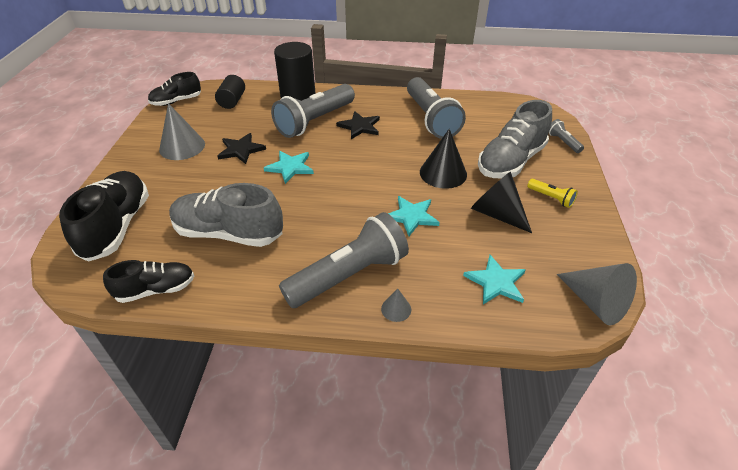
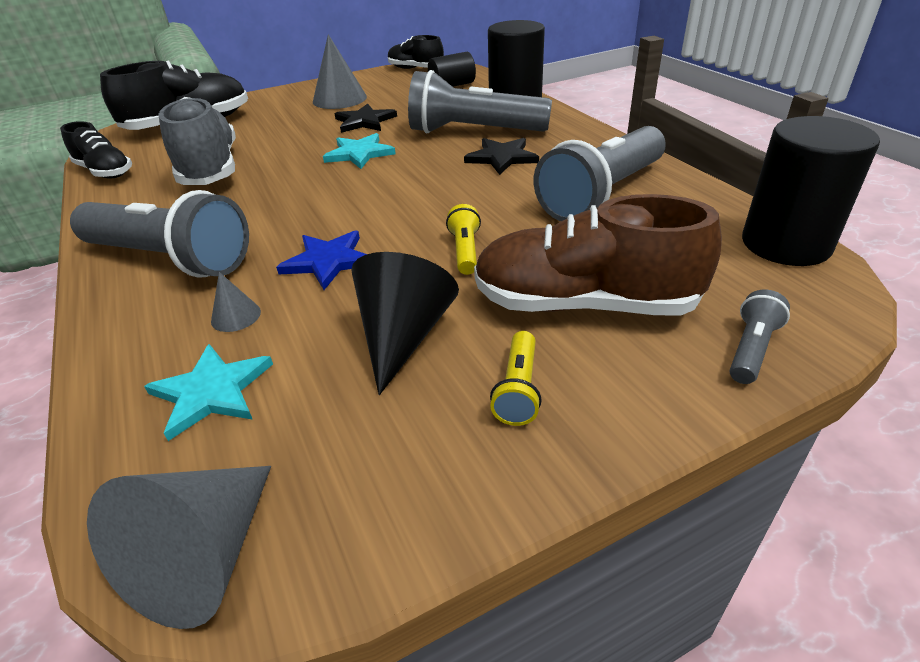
camera: 60 degrees right, 5 degrees down
(396, 309) = (114, 315): grey cone -> grey cone (236, 316)
(411, 216) = (328, 261): turquoise star -> blue star
(443, 173) = (465, 251): black cone -> yellow flashlight
(509, 103) = (785, 244): none -> black cylinder
(511, 161) = (584, 304): grey shoe -> brown shoe

